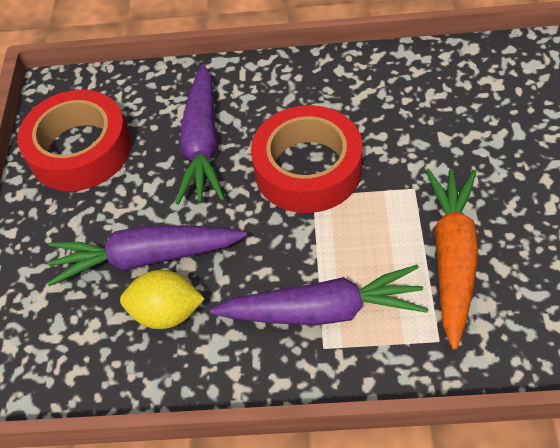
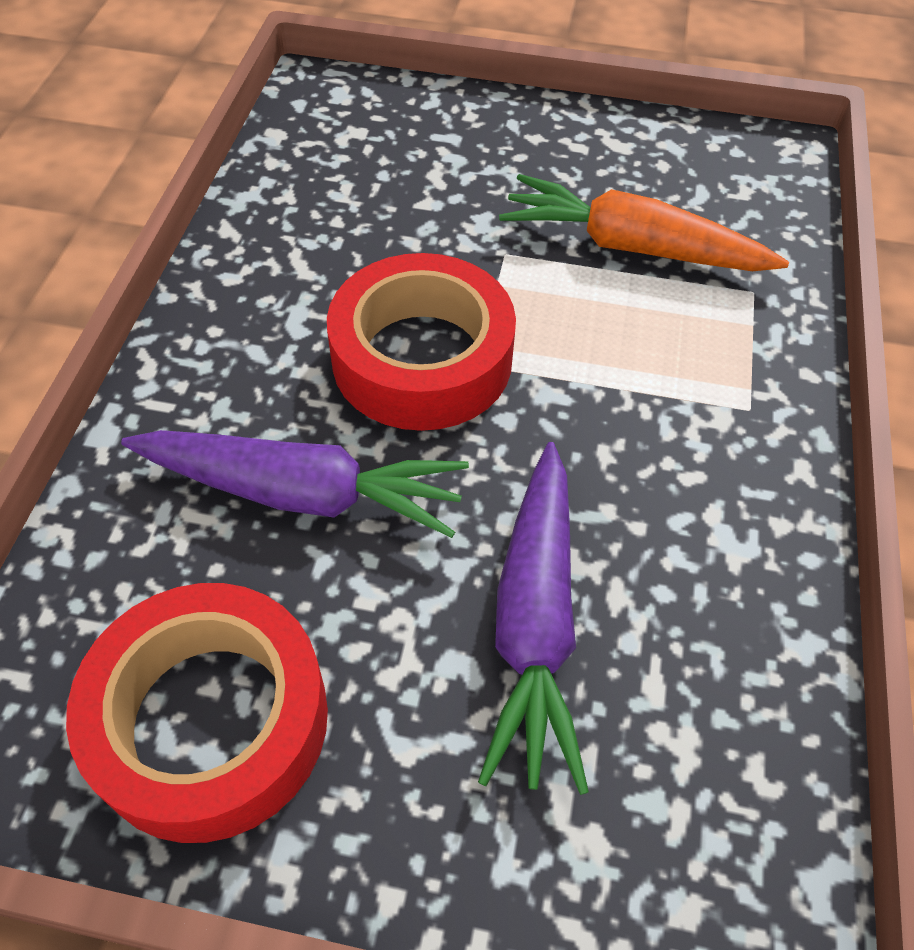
camera: 85 degrees left, 0 degrees up
(167, 313) = (658, 604): yellow lemon -> none
(323, 310) = (690, 395): purple carrot -> none

